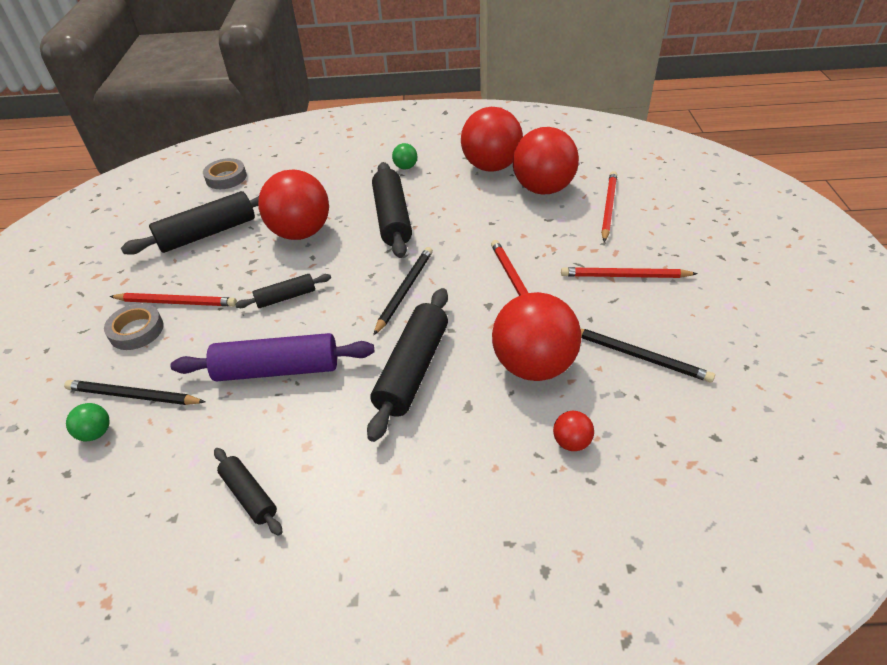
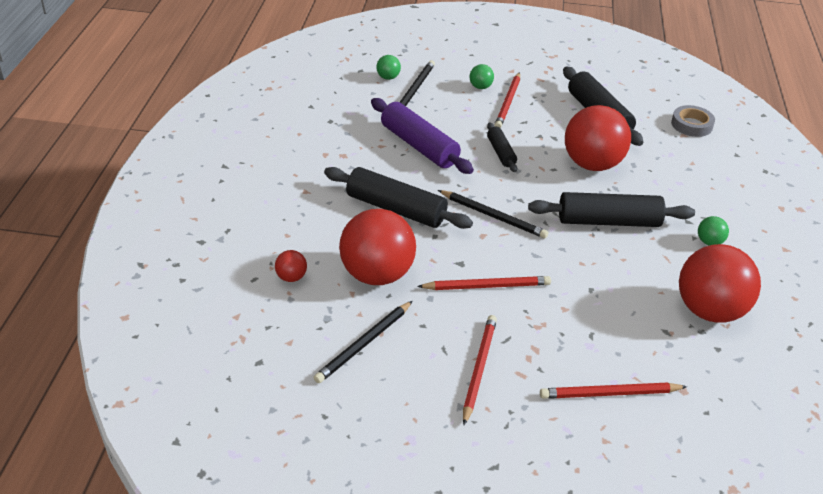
camera: 95 degrees right, 5 degrees down
(136, 330) = (480, 87): grey tape -> green ball
(249, 495) = (314, 132): black rolling pin -> none
(277, 369) = (419, 146): purple rolling pin -> purple rolling pin turned 45 degrees counterclockwise
(543, 189) = (656, 345): red ball -> none
(608, 207) = (610, 394): red pencil -> red pencil turned 150 degrees clockwise

